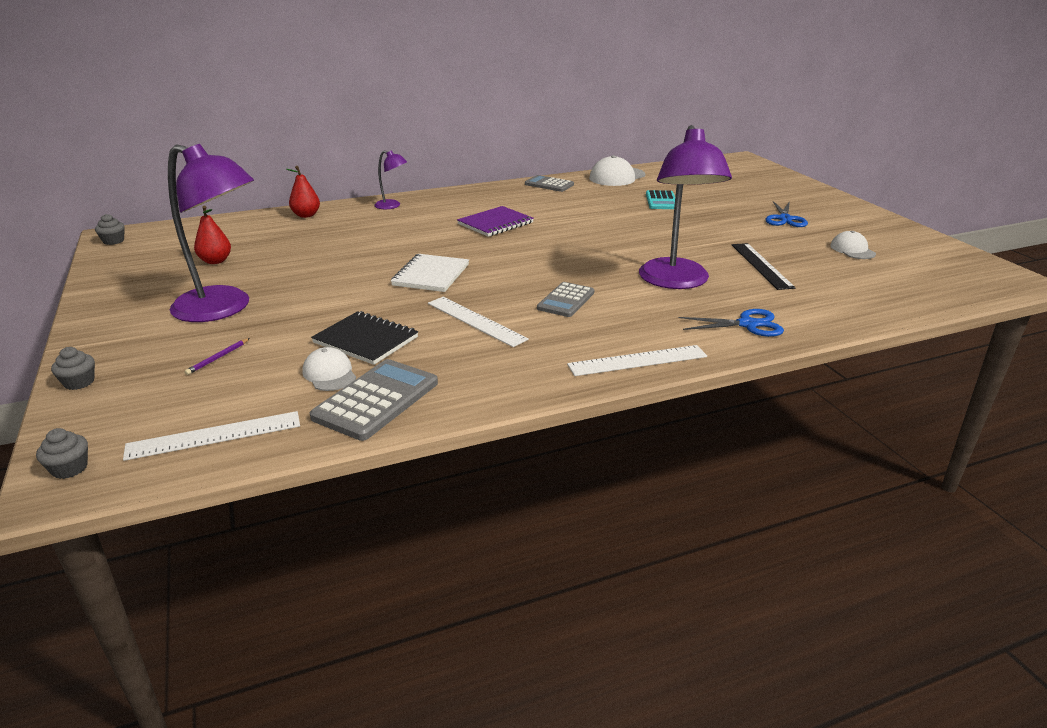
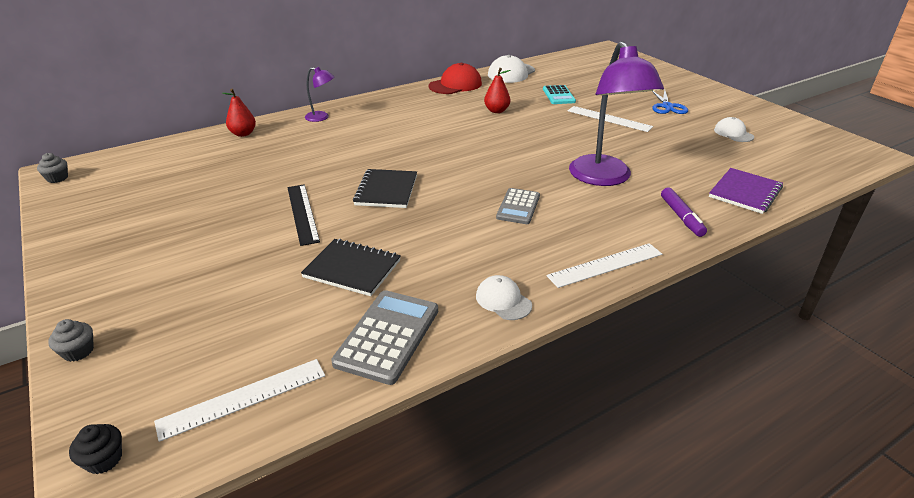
camera: 10 degrees left, 5 degrees up
(69, 468) = (104, 459): grey cupcake -> black cupcake
(215, 261) = (172, 193): red pear -> red pear (496, 111)
(218, 358) = (214, 305): purple pencil -> none
(224, 309) = (199, 247): purple lamp -> none
(329, 374) = (331, 311): white cap -> white cap (503, 300)
(431, 275) = (386, 190): white notebook -> black notebook
(476, 321) = (446, 237): white ruler -> white ruler (609, 119)
(495, 223) = (424, 129): purple notebook -> purple notebook (745, 192)
(549, 184) = (455, 85): grey calculator -> red cap
(747, 324) = (681, 217): blue scissors -> purple marker
(761, 265) = (668, 155): black ruler -> black ruler (303, 213)

